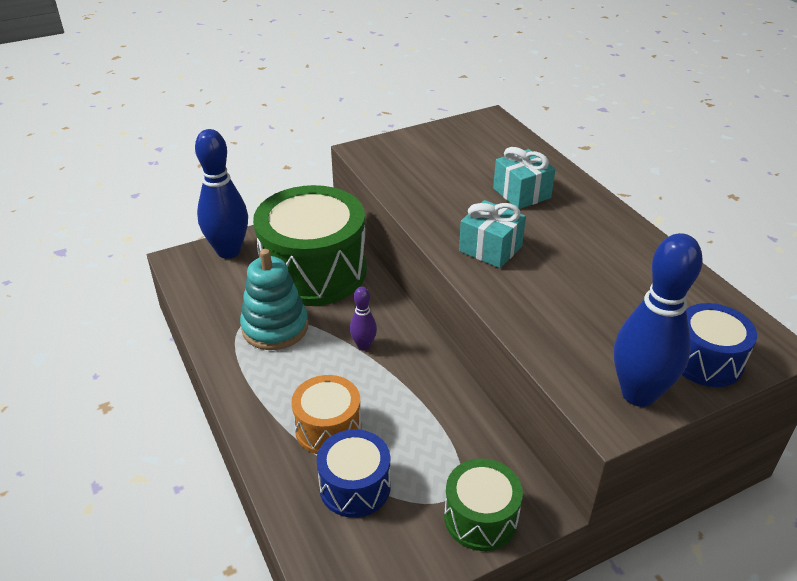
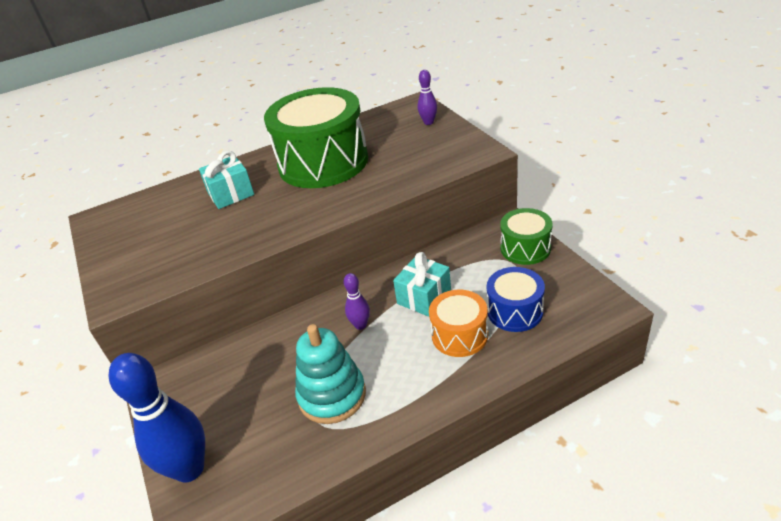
camera: 85 degrees left, 0 degrees up
(314, 271) = (246, 378): green drum -> green drum (323, 162)
(490, 249) = (306, 205): turquoise gift -> turquoise gift (424, 297)
(638, 394) = (461, 143): blue bowling pin -> none
(706, 360) = (428, 122): blue drum -> purple bowling pin

